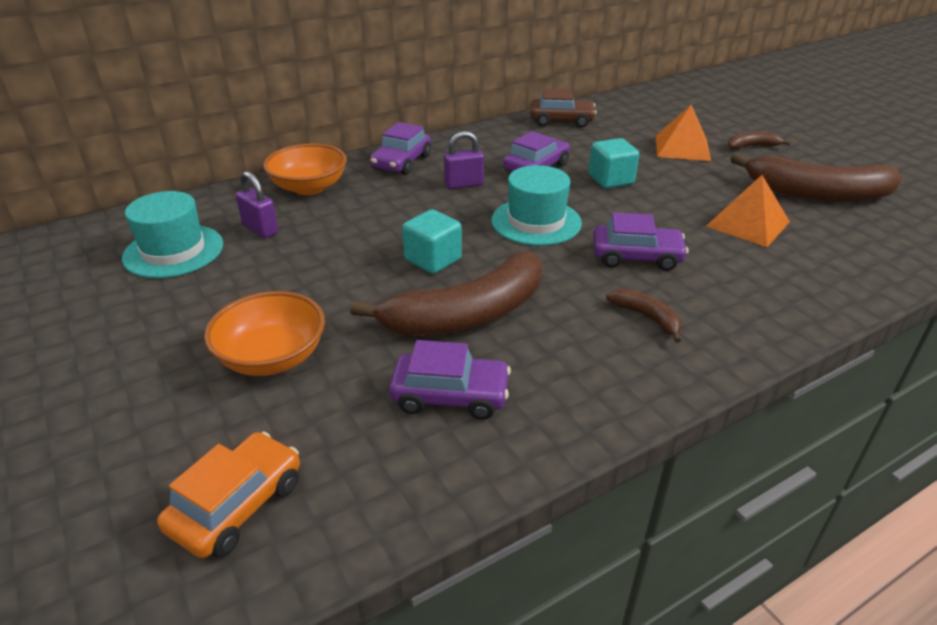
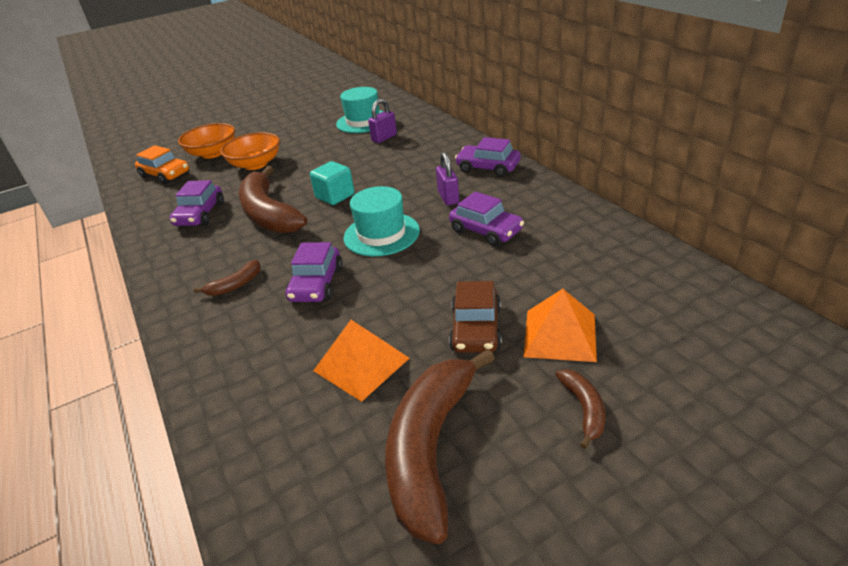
camera: 95 degrees right, 0 degrees up
(309, 187) = (441, 142): orange bowl -> orange bowl (213, 153)
(561, 121) = (616, 243): brown car -> brown car (476, 329)
(610, 180) = (462, 275): turquoise cube -> none

